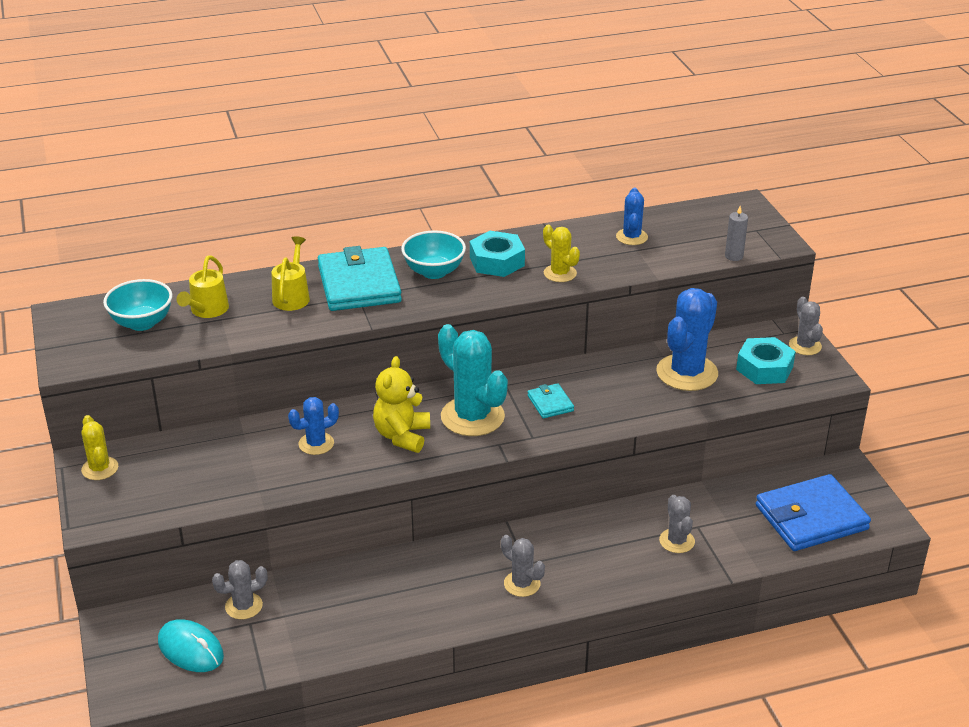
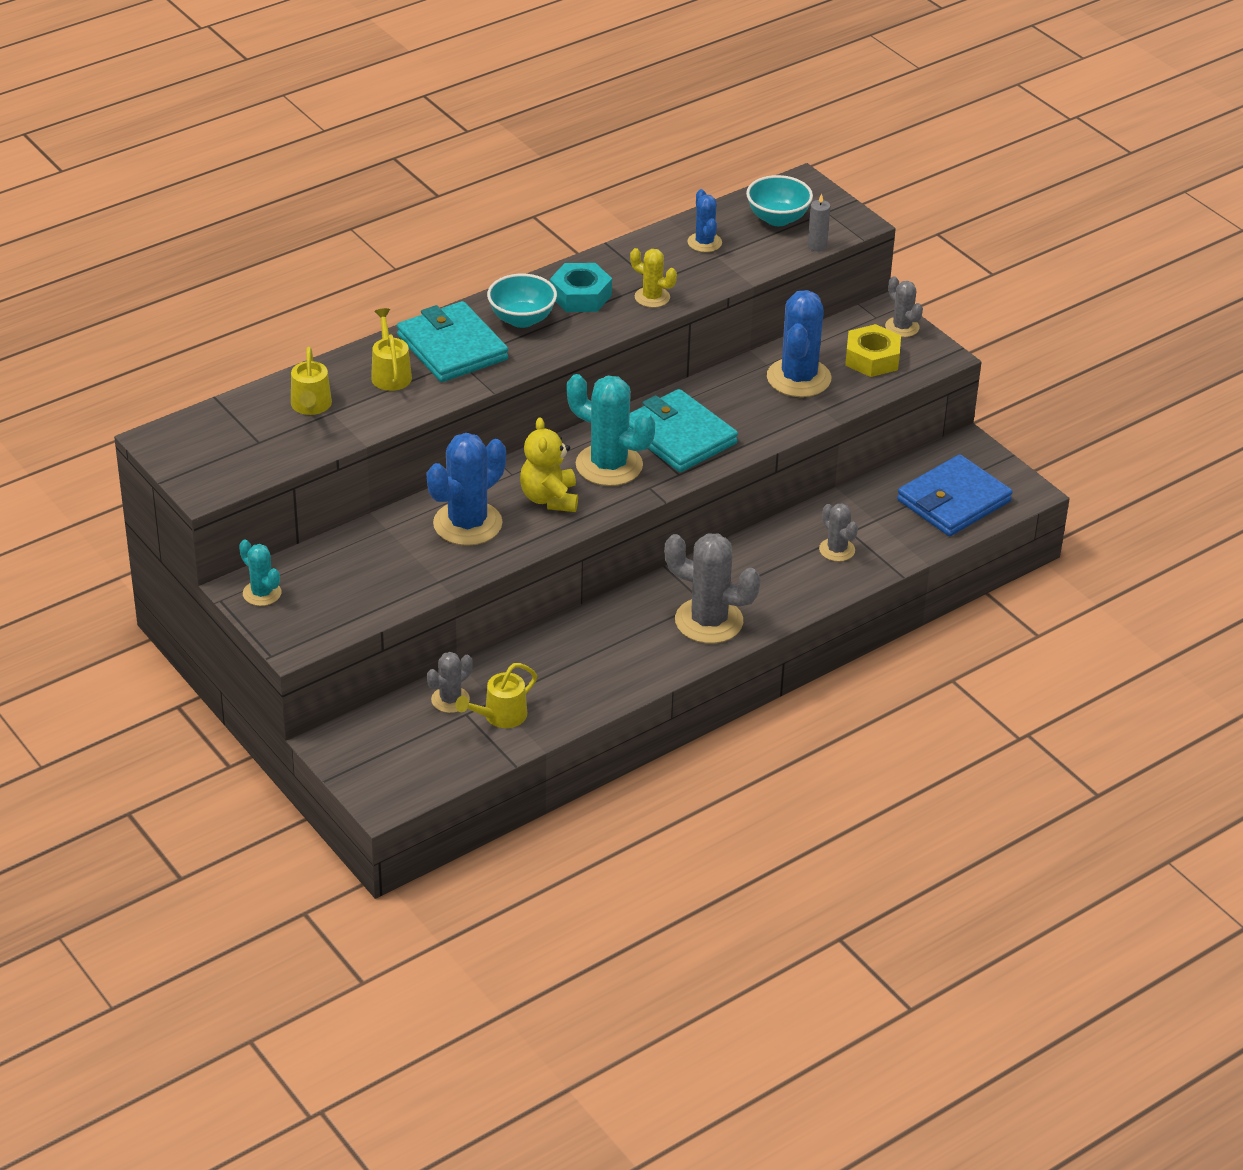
camera: 20 degrees left, 5 degrees up
(100, 468) = (262, 593): yellow cactus -> turquoise cactus
(142, 323) = (251, 432): turquoise bowl -> turquoise bowl (777, 218)
(190, 649) = (423, 749): turquoise mouse -> none
(278, 634) = (500, 717): none -> yellow watering can
(316, 444) = (467, 524): blue cactus -> blue cactus, size x1.84
(522, 584) = (709, 621): grey cactus -> grey cactus, size x1.84
(550, 403) = (679, 436): turquoise wallet -> turquoise wallet, size x2.14
(764, 368) = (872, 358): turquoise nut -> yellow nut

